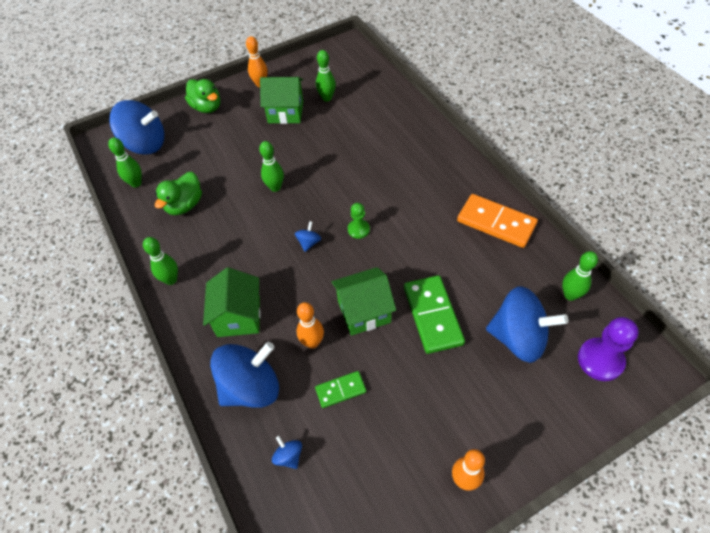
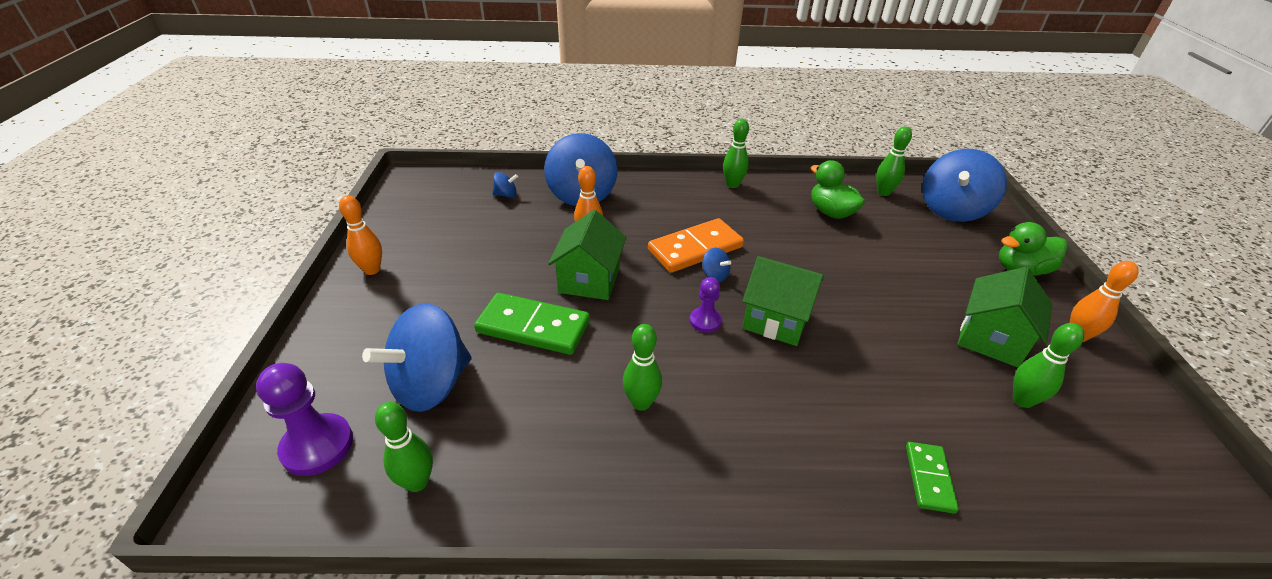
camera: 115 degrees right, 15 degrees down
(238, 316) = (658, 207): green house -> green house (776, 320)
(275, 187) = (824, 279): green bowling pin -> green bowling pin (641, 403)
(340, 390) = (526, 236): green domino -> green domino (929, 478)
(358, 229) = (705, 321): green pawn -> purple pawn
(496, 223) = (606, 474): orange domino -> orange domino (695, 248)

